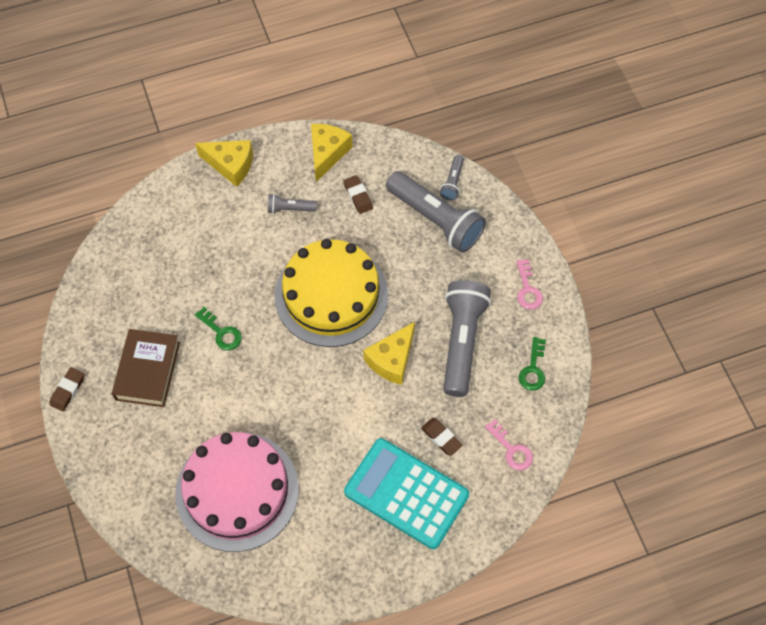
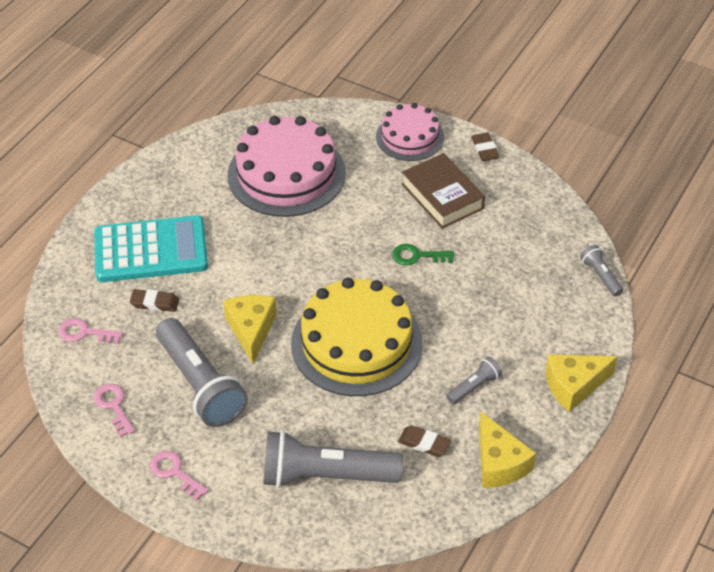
camera: 140 degrees right, 15 degrees down
(106, 451) = (410, 137): none -> pink cake
(452, 182) = (344, 526): grey flashlight -> grey flashlight (600, 276)
(533, 369) = (113, 406): green key -> pink key

